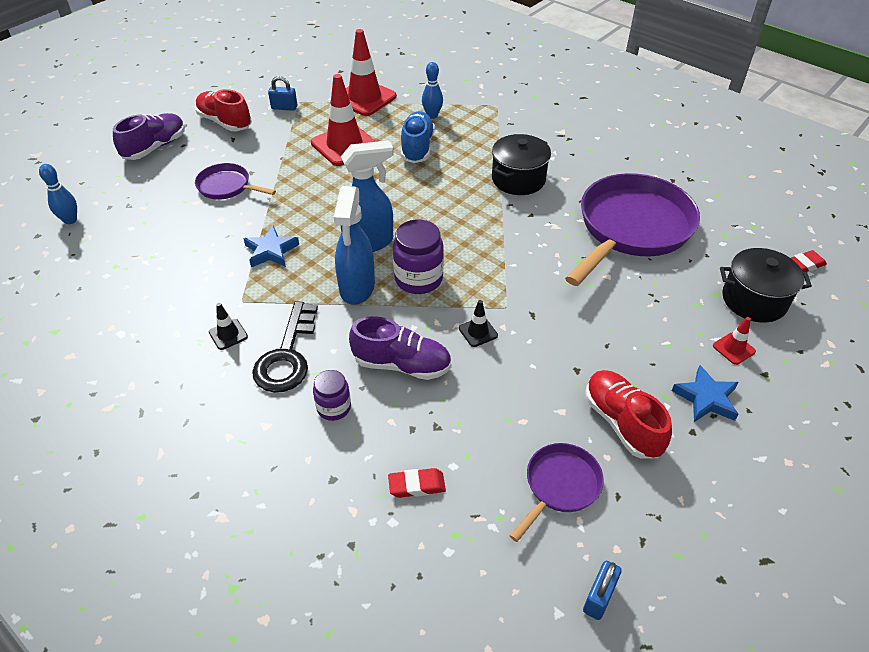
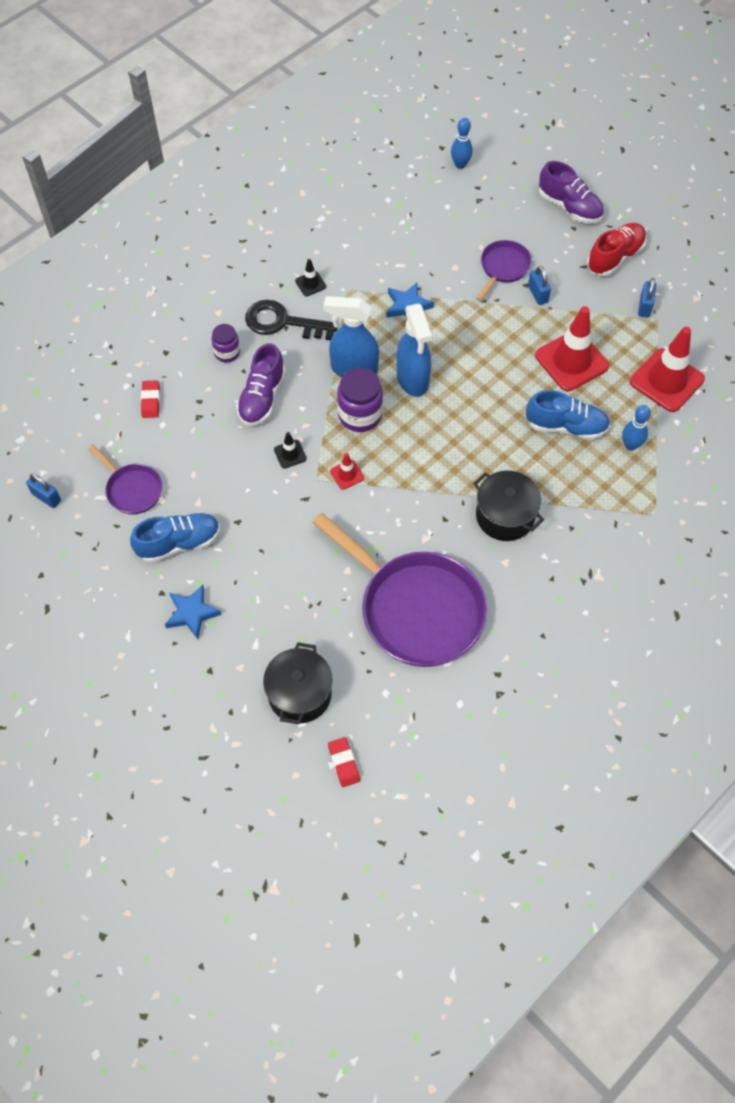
camera: 95 degrees right, 15 degrees up
(264, 165) = (537, 294): none -> blue padlock
(622, 423) = (179, 543): red shoe -> blue shoe
(733, 348) = (242, 654): red traffic cone -> red traffic cone (347, 474)

